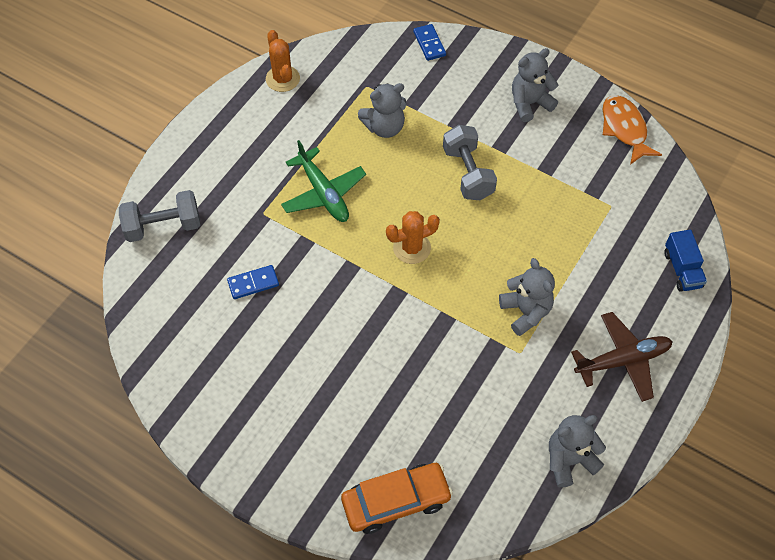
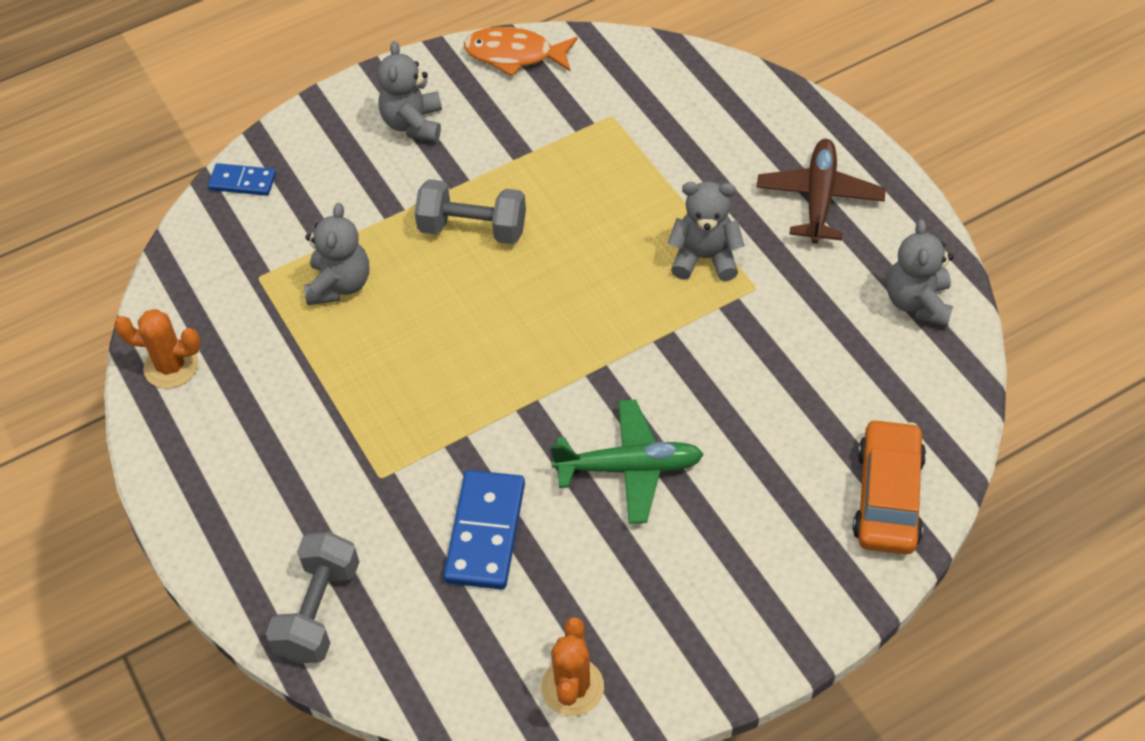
camera: 60 degrees left, 5 degrees down
(253, 283) = (485, 532): blue domino -> blue domino, size x1.71
(323, 193) = (397, 394): green plane -> green plane (630, 468)
(412, 248) = (544, 333): orange cactus -> orange cactus (572, 687)
(682, 269) = (735, 94): blue truck -> none

